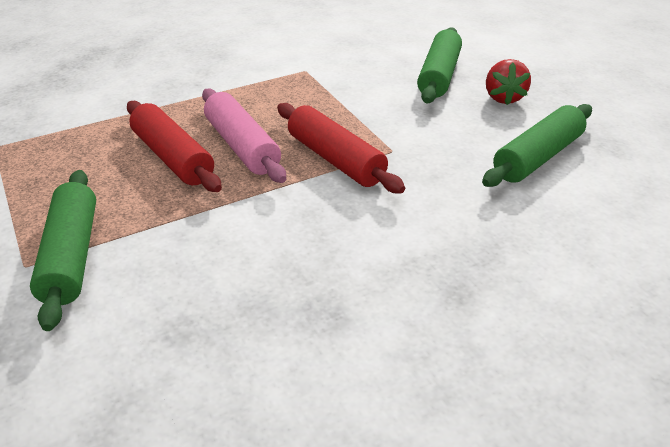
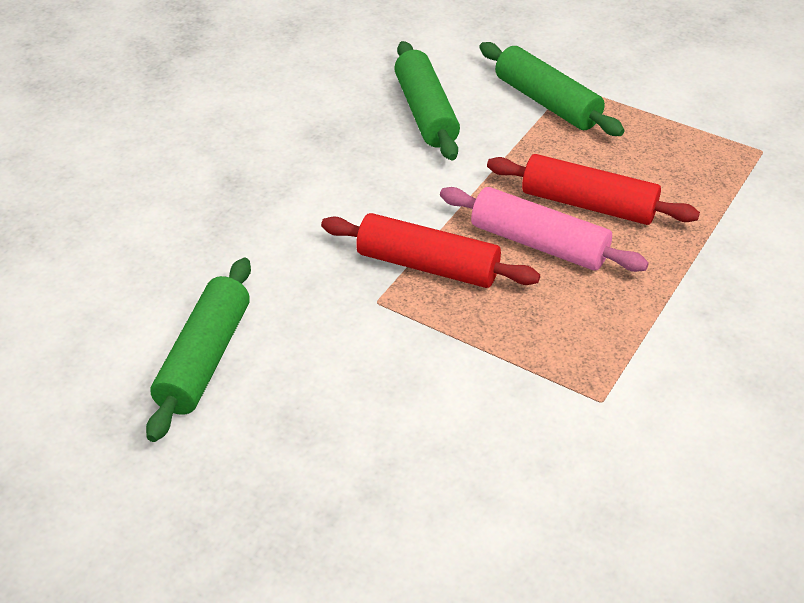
camera: 150 degrees right, 5 degrees up
(439, 76) = (405, 477): green rolling pin -> green rolling pin (425, 112)
(503, 98) = (285, 462): red strawberry -> none

